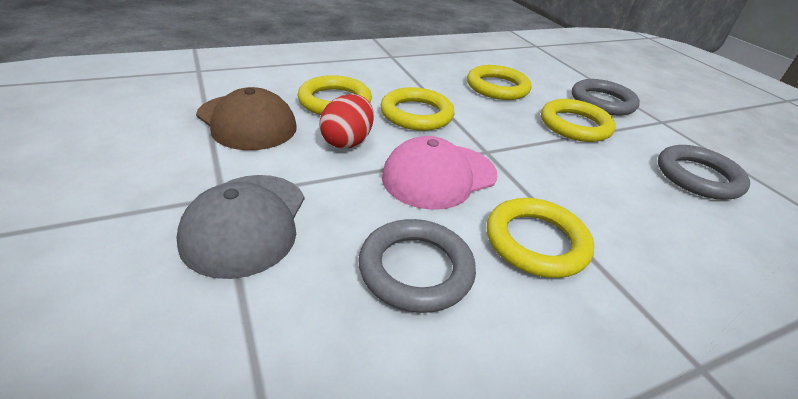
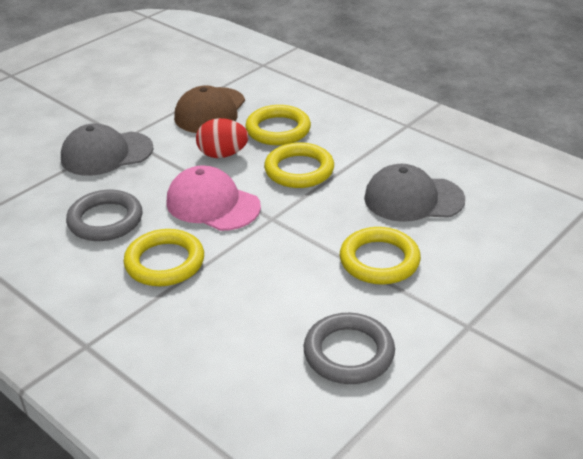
camera: 70 degrees right, 0 degrees up
(497, 87) = (413, 199): yellow ring -> grey cap
(602, 102) = (468, 274): grey ring -> none

